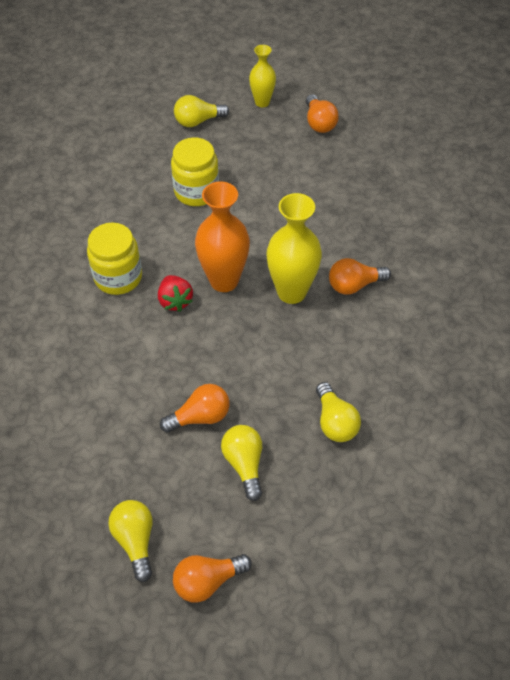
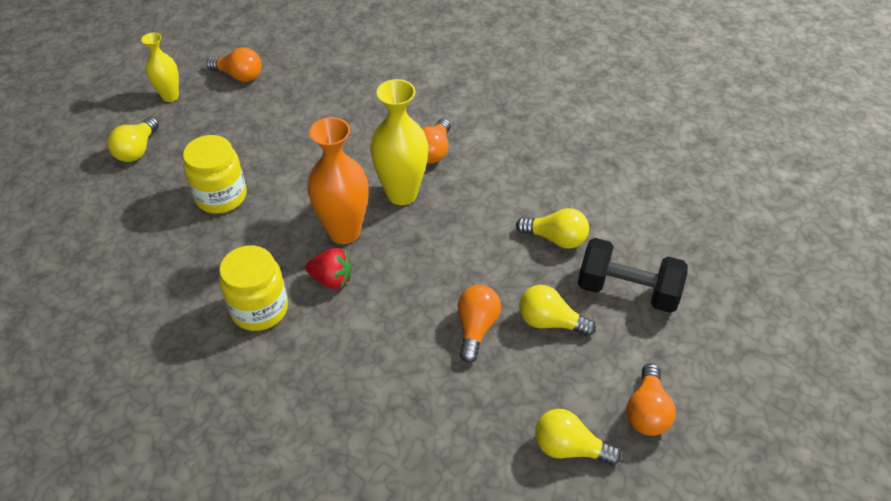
camera: 55 degrees left, 5 degrees down
(322, 505) = (627, 290): none -> black dumbbell

